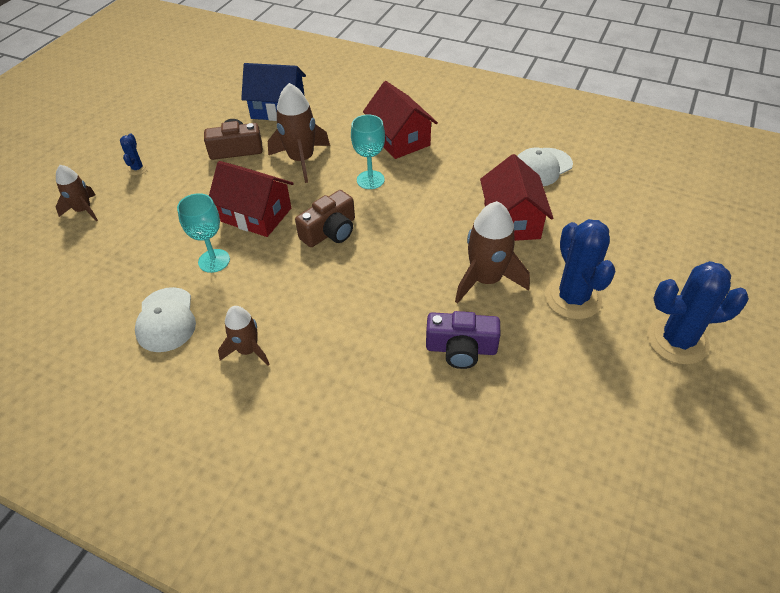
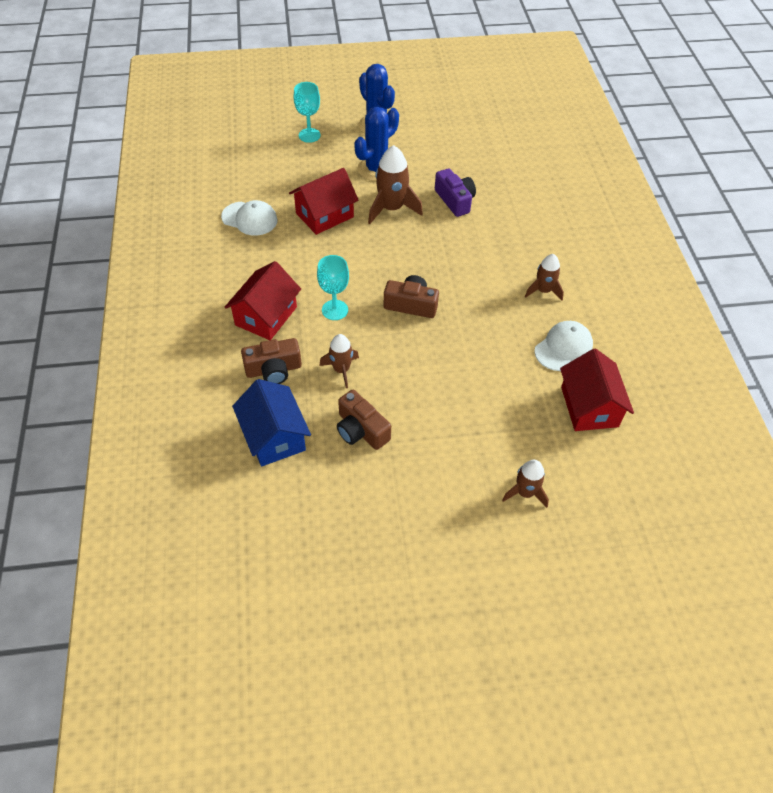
camera: 125 degrees left, 5 degrees up
(137, 169) = (445, 494): blue cactus -> none
(214, 261) = (495, 356): turquoise goblet -> turquoise goblet (309, 135)
(256, 215) = (430, 360): red house -> red house (589, 407)
(301, 160) = (341, 370): brown rocket -> brown rocket, size x0.62
(338, 126) = (273, 370): none -> brown camera

